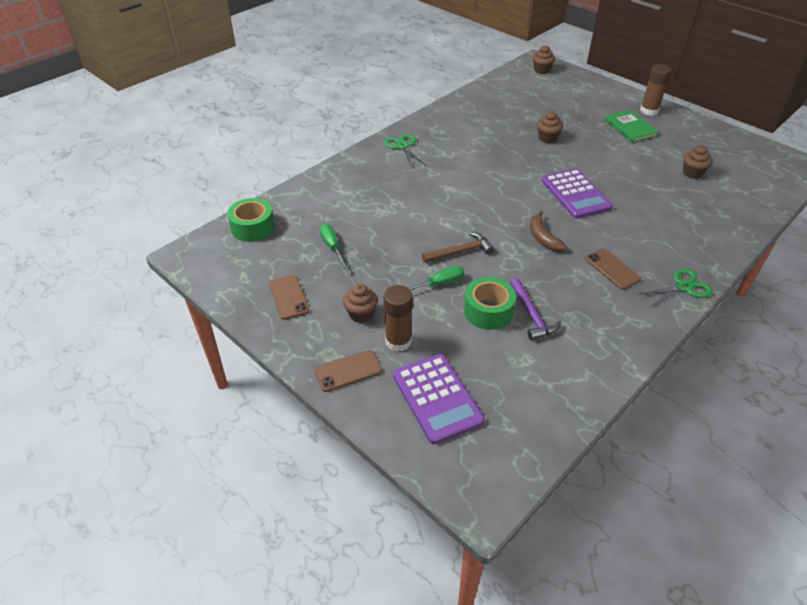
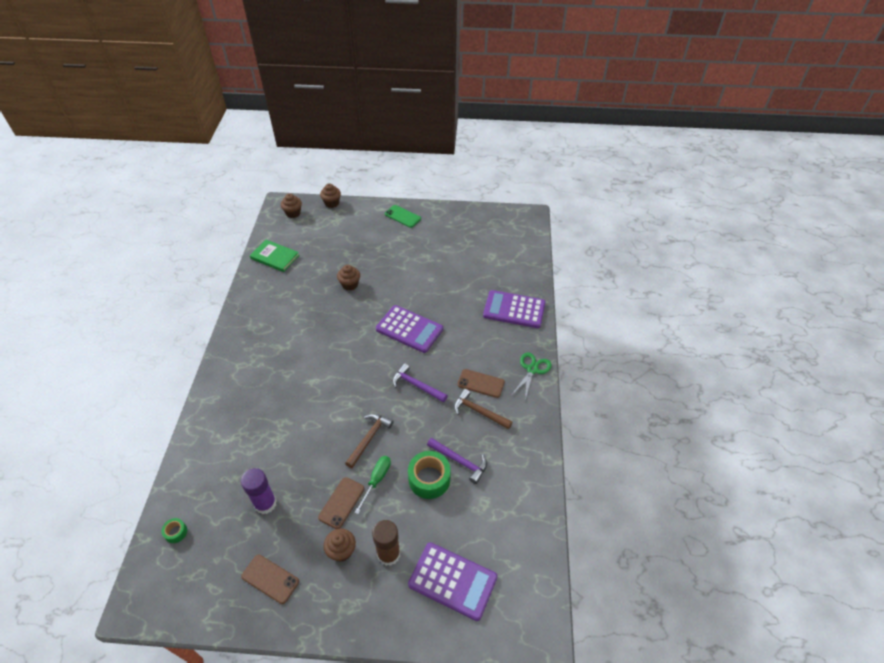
camera: 40 degrees left, 5 degrees up
(253, 227) = (176, 532): green tape -> green tape, size x0.49
(332, 247) = (265, 503): green screwdriver -> purple glue stick
(348, 371) = (374, 609): brown phone -> brown phone (341, 503)
(403, 146) = (240, 359): green scissors -> none
(543, 237) = (416, 385): brown banana -> purple hammer
(589, 289) = (479, 411): none -> brown hammer
(630, 128) = (401, 241): green book -> green book (275, 257)
(649, 111) = (402, 216): brown glue stick -> green phone
(692, 173) = (471, 262): brown cupcake -> brown cupcake (332, 203)
(708, 230) = (514, 309): none -> purple calculator

